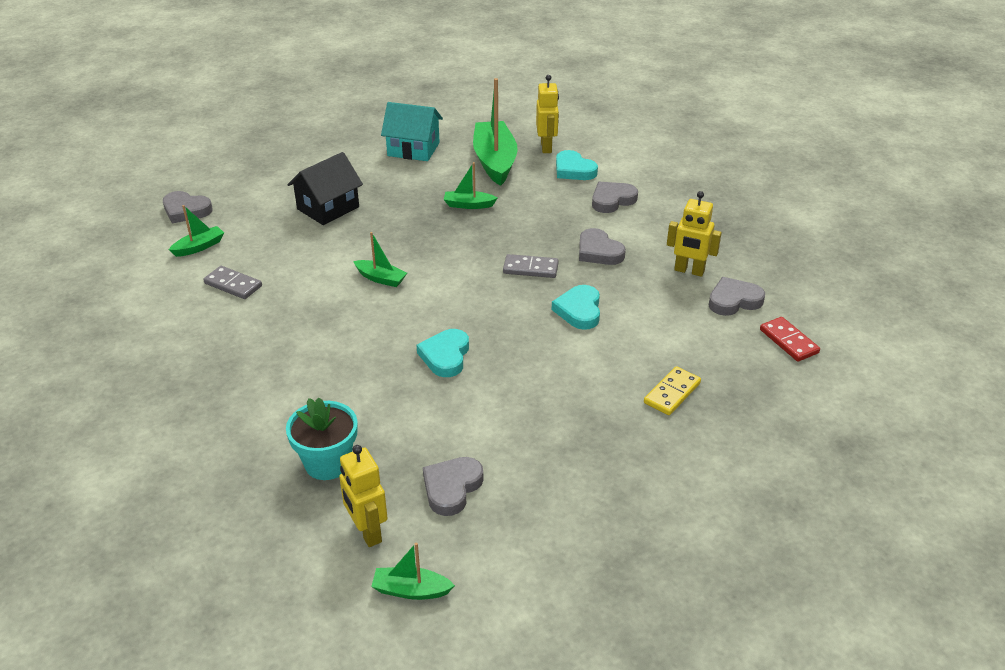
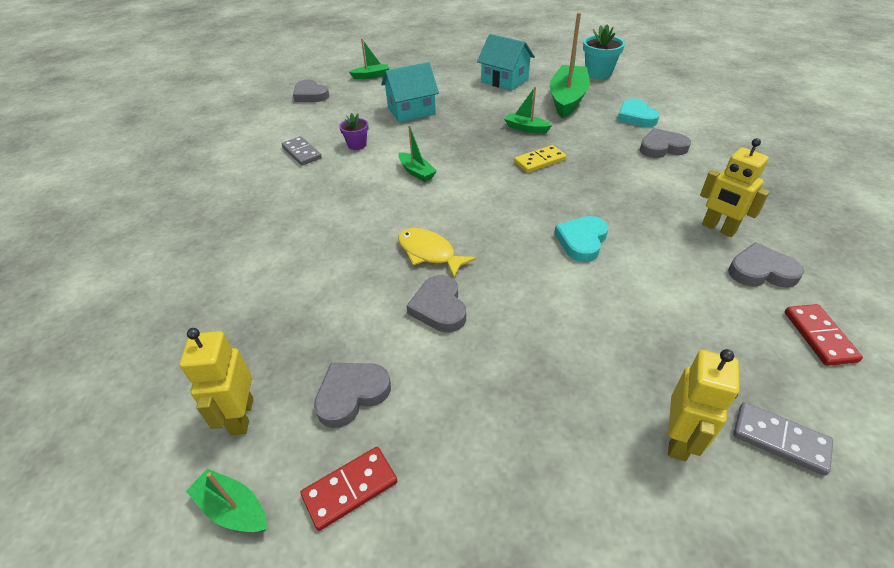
camera: 25 degrees right, 5 degrees up
(199, 247) = (299, 121): green boat -> green boat (371, 76)
(292, 262) = (357, 145): none -> purple flower pot
(327, 463) = (260, 327): turquoise flower pot -> turquoise flower pot (598, 73)
(328, 208) = (411, 111): black house -> turquoise house
(445, 356) = (429, 253): turquoise heart -> yellow fish
(495, 548) = (350, 489): none -> red domino
(530, 268) = (553, 191): grey domino -> grey domino (780, 439)
(546, 147) = (619, 96): yellow robot -> yellow robot (679, 440)
(598, 251) = (628, 190): grey heart -> grey heart (439, 307)
(672, 393) = (646, 359): yellow domino -> yellow domino (539, 161)

